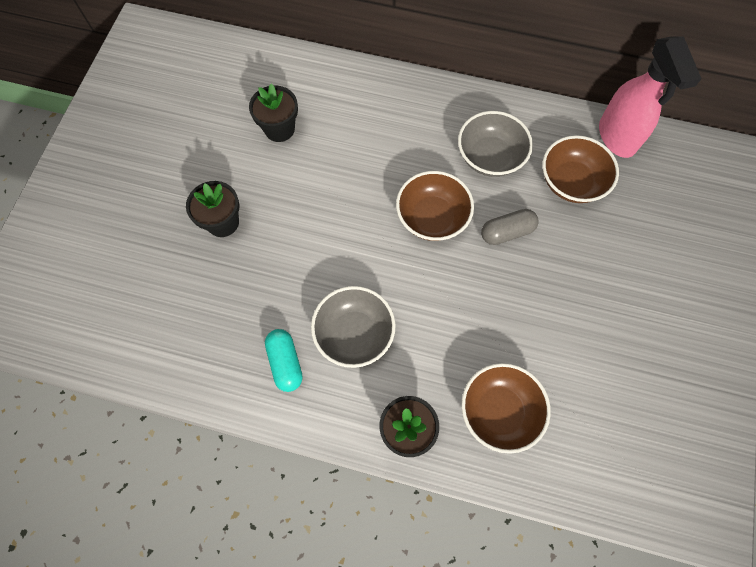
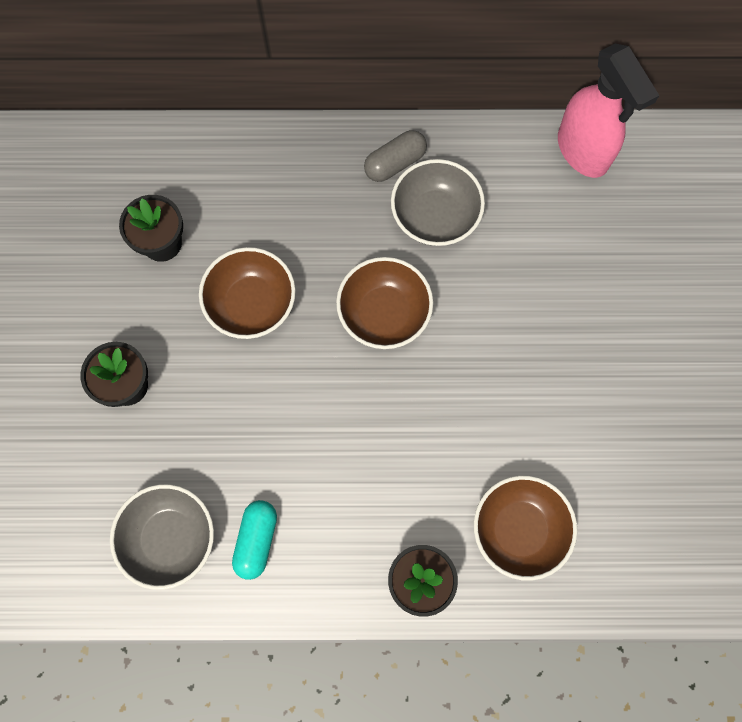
camera: 15 degrees left, 5 degrees up
(285, 363) = (256, 540): turquoise capsule -> turquoise capsule turned 45 degrees clockwise
(354, 333) = (328, 483): grey bowl -> grey bowl (170, 538)
(507, 232) = (478, 309): grey capsule -> grey capsule (395, 163)
(571, 182) = (540, 224): brown bowl -> brown bowl (251, 304)

